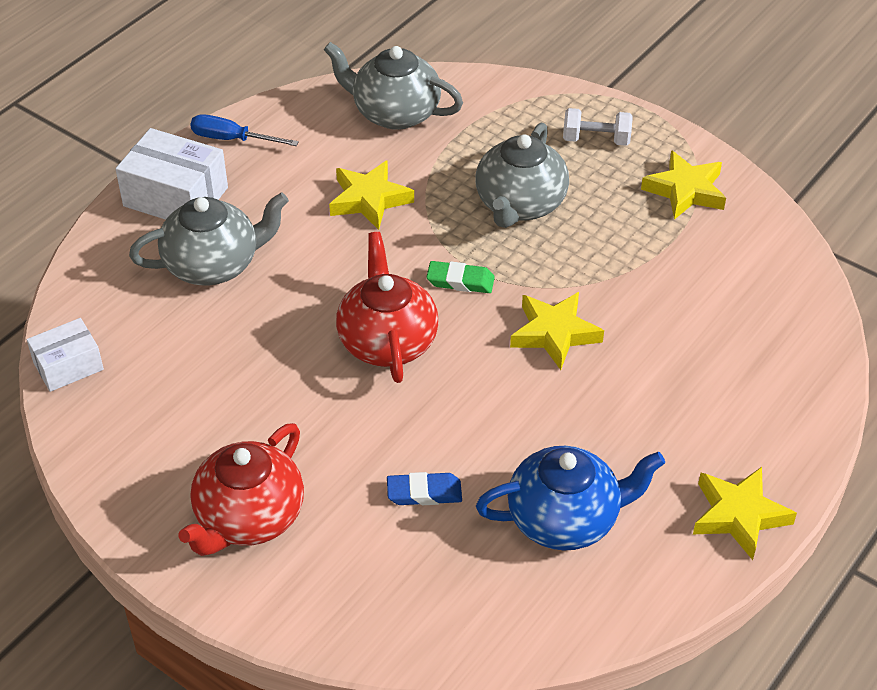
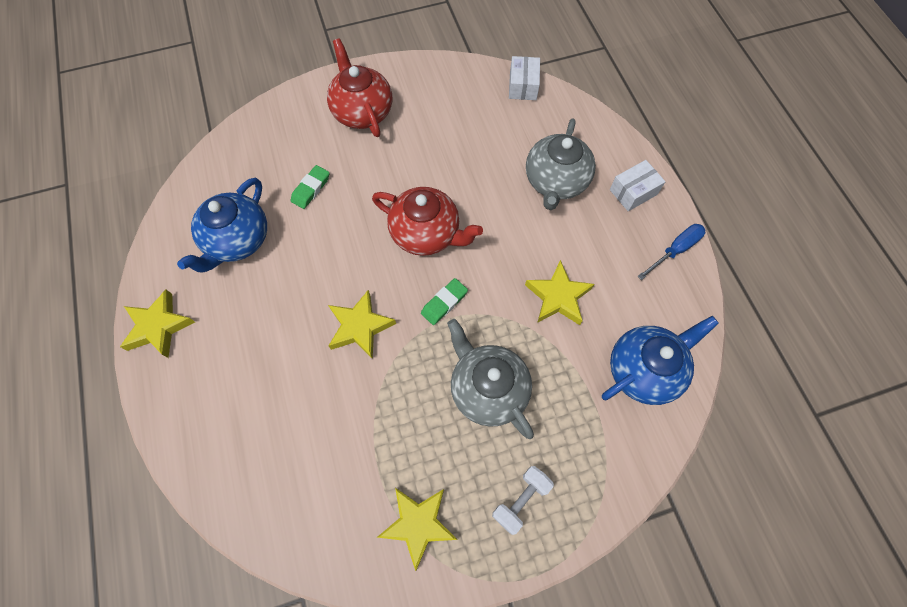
camera: 125 degrees right, 20 degrees up
(176, 197) = (633, 192): white box -> white box, size x0.62
(394, 113) = (644, 370): grey teapot -> blue teapot
(424, 493) = (311, 189): blue eraser -> green eraser

